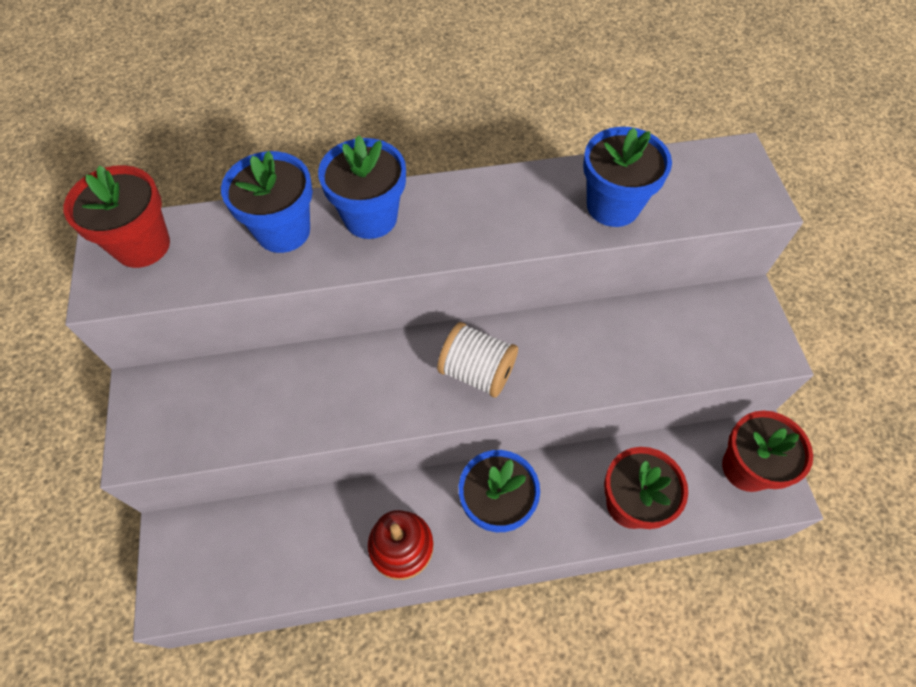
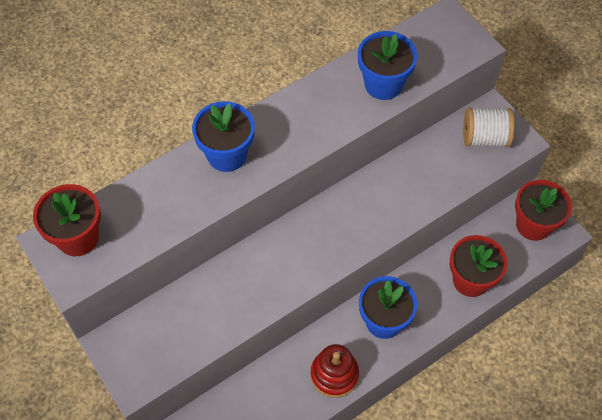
camera: 25 degrees left, 0 degrees up
(283, 231) = (172, 188): blue flower pot -> none
(477, 371) = (337, 232): white spool -> white spool (484, 137)

